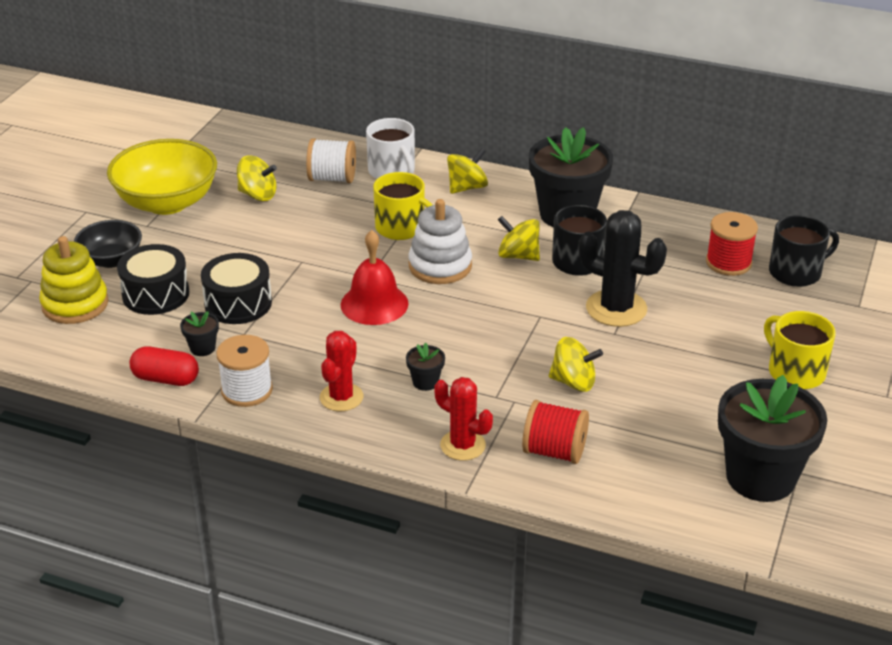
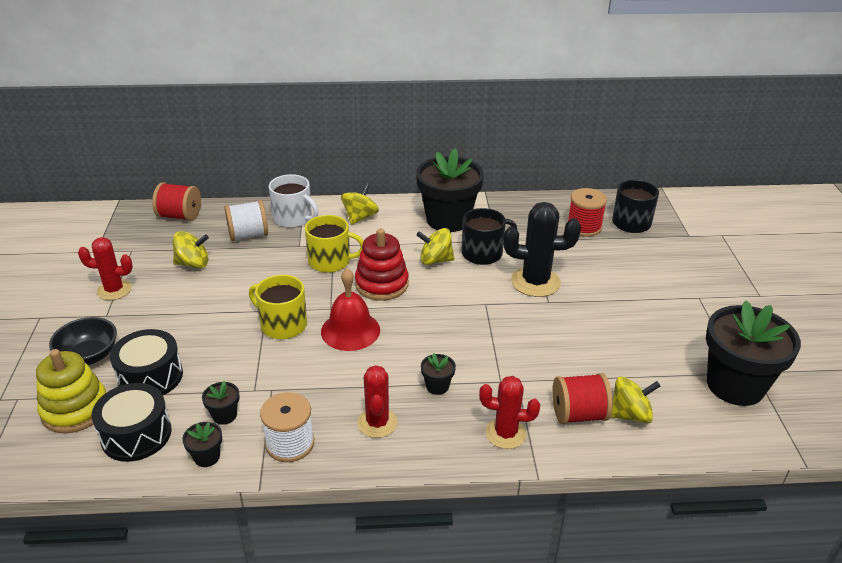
camera: 25 degrees left, 0 degrees up
(166, 379) = (207, 457): red capsule -> black flower pot
(167, 202) = (114, 290): yellow bowl -> red cactus
(238, 303) = (232, 363): black drum -> black drum (136, 434)
(274, 141) = (180, 216): none -> red spool
(440, 266) = (381, 284): white stacking toy -> red stacking toy
(573, 382) = (549, 350): yellow spinning top -> yellow spinning top (630, 414)
(795, 372) = (690, 295): yellow mug -> yellow mug (282, 324)

